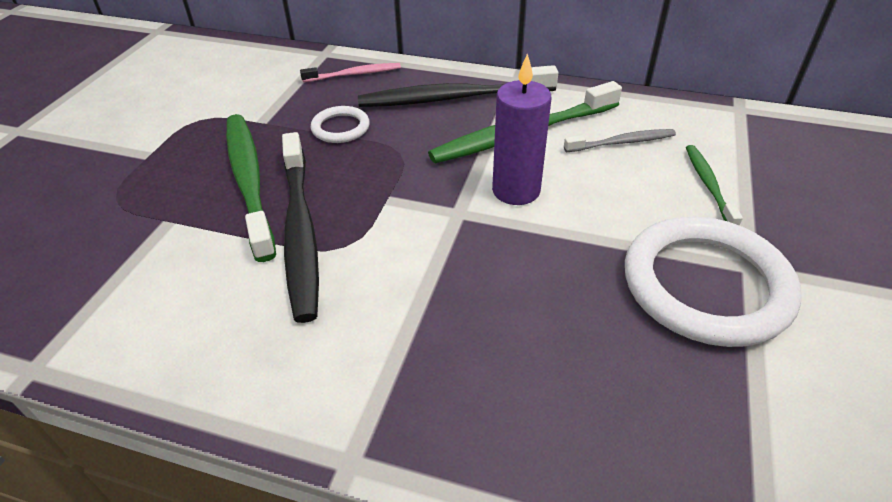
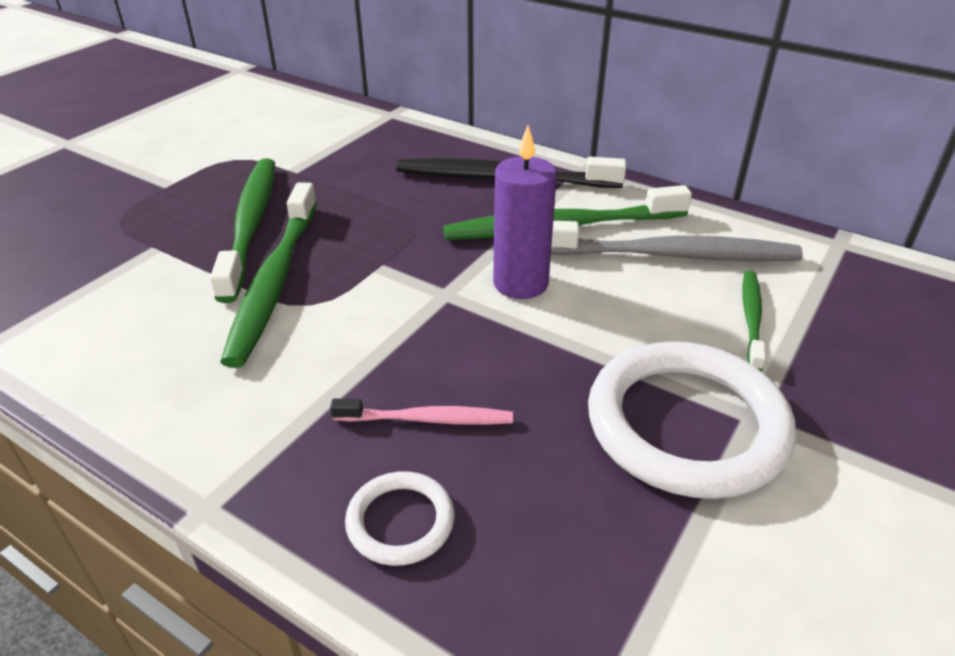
camera: 15 degrees right, 5 degrees down
(300, 231) = (274, 281): black toothbrush -> green toothbrush
(340, 128) = (368, 189): white ring -> white ring (400, 521)
(354, 74) = (411, 139): pink toothbrush -> pink toothbrush (427, 419)
(622, 142) = (671, 255): grey toothbrush -> grey toothbrush, size x1.89

